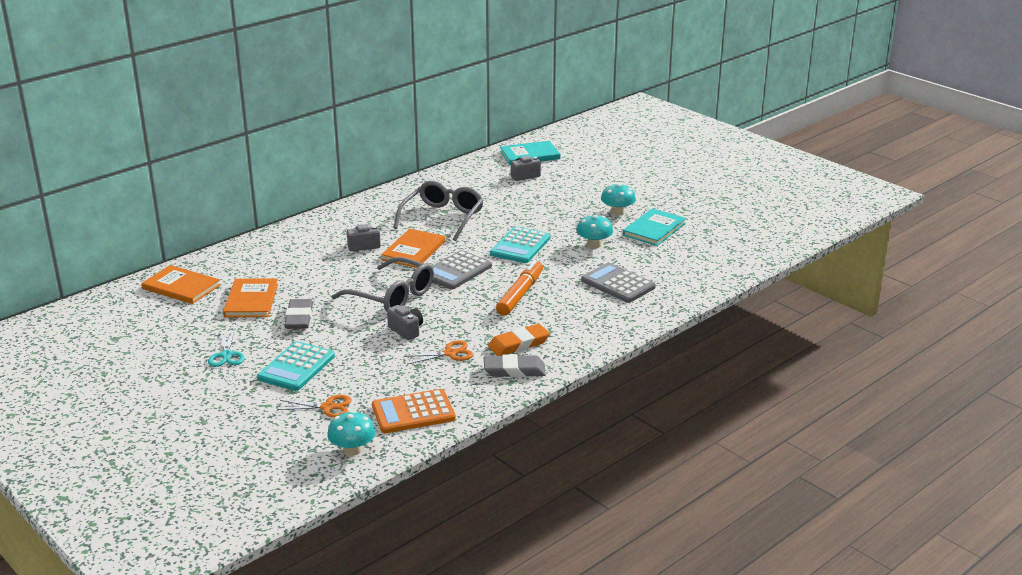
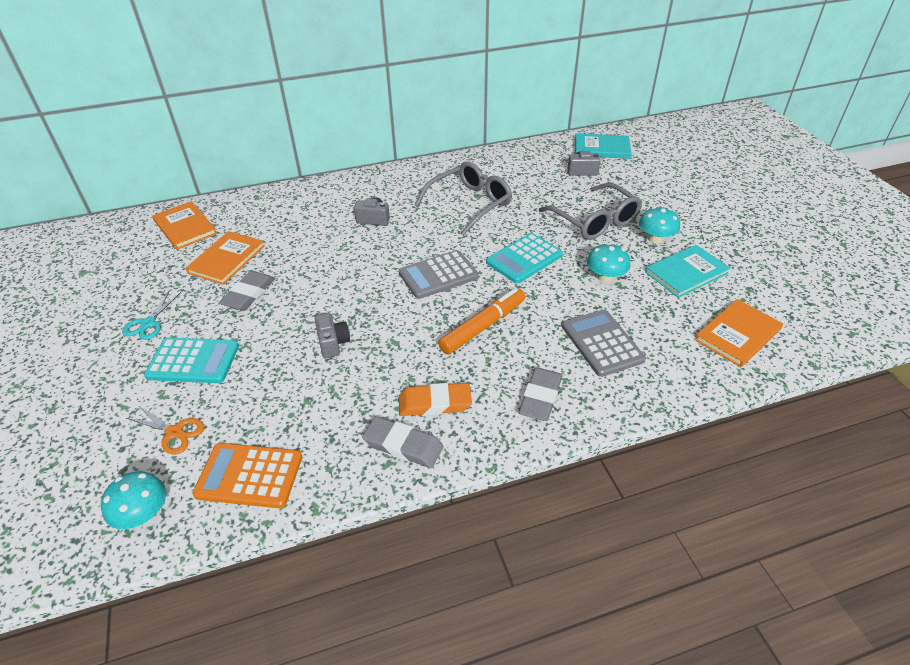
camera: 25 degrees right, 15 degrees up
(296, 367) = (193, 361): turquoise calculator -> turquoise calculator turned 135 degrees counterclockwise
(392, 296) = (354, 291): grey glasses -> grey glasses (595, 221)
(413, 250) = (415, 237): orange book -> orange book (737, 334)
(450, 353) = (353, 392): orange scissors -> none
(594, 323) = (540, 397): none -> grey eraser

